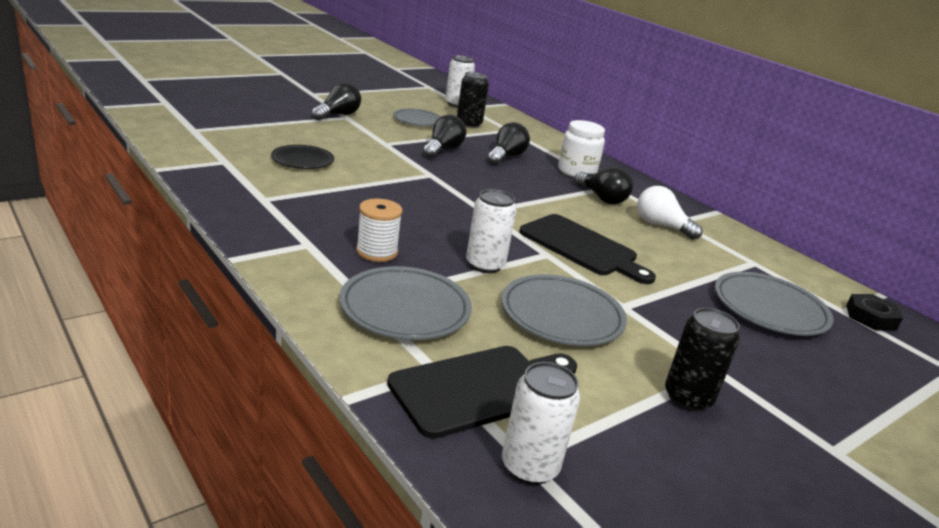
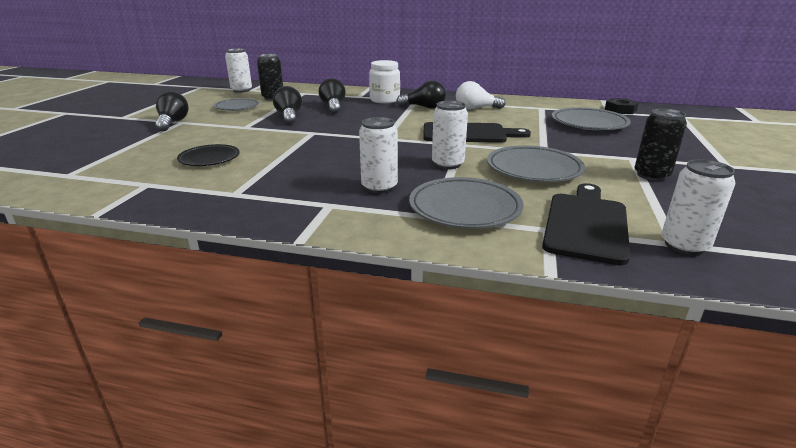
camera: 35 degrees left, 0 degrees up
(376, 252) = (379, 187): white spool -> white can

